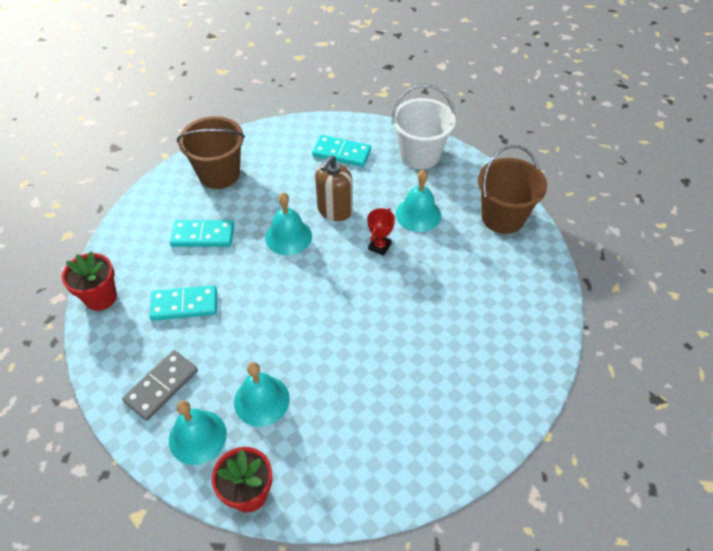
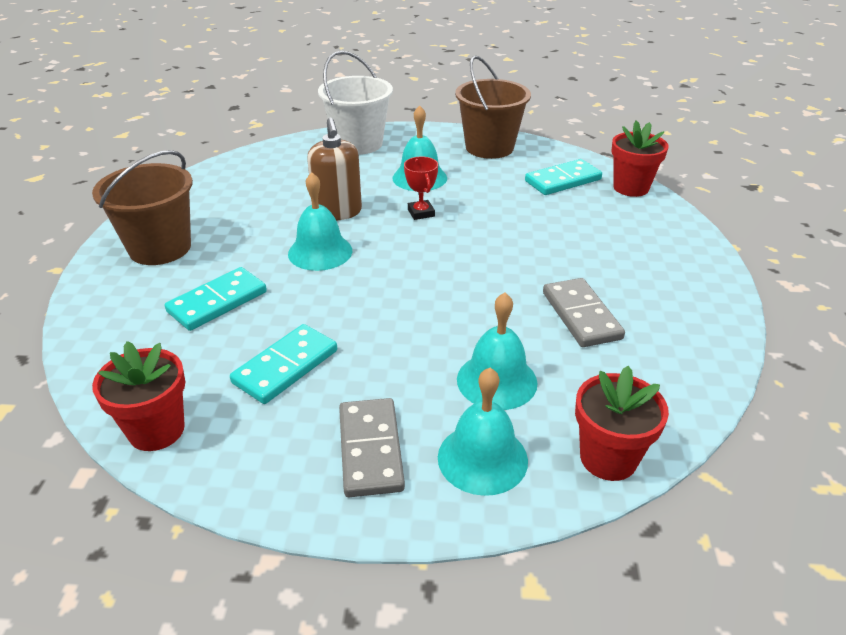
camera: 45 degrees left, 15 degrees down
(342, 153) = (280, 174): turquoise domino -> turquoise domino (562, 180)
(362, 399) = (581, 315): none -> grey domino
(550, 328) = (631, 188): none -> red flower pot

